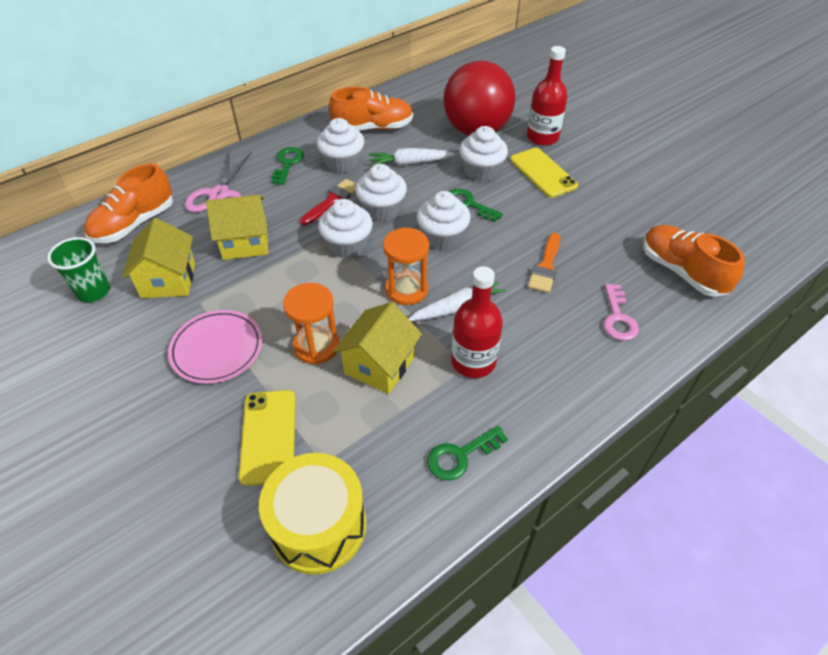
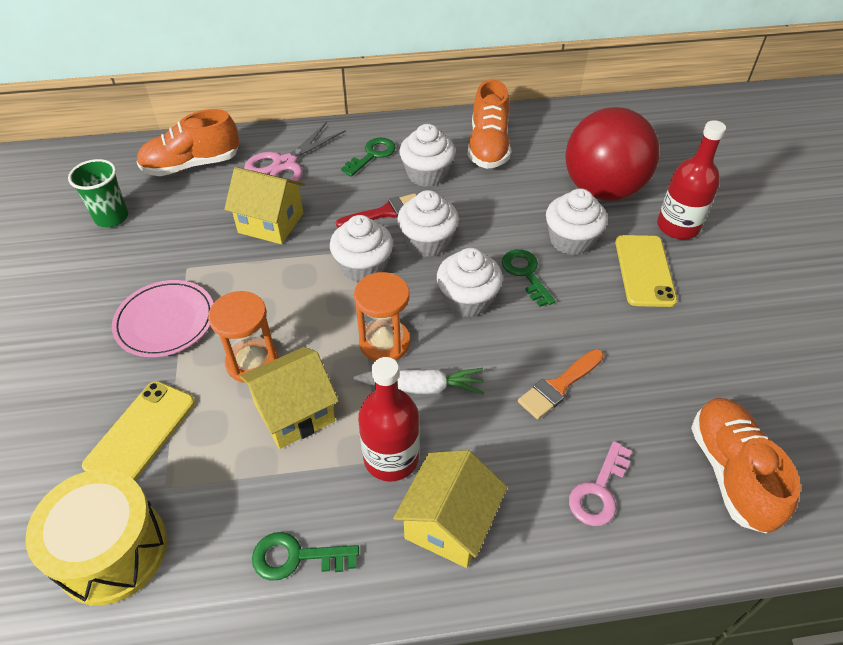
camera: 30 degrees right, 0 degrees up
(168, 280) = (177, 233): yellow house -> yellow house (449, 523)
(373, 128) = (488, 147): orange shoe -> orange shoe turned 75 degrees clockwise
(409, 163) = (497, 201): white carrot -> none

